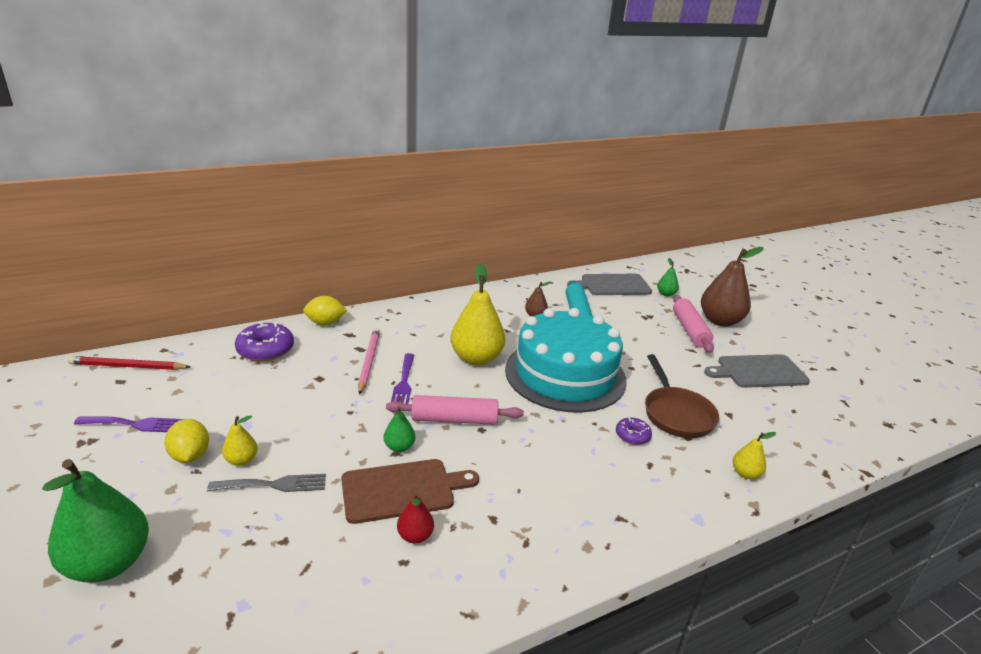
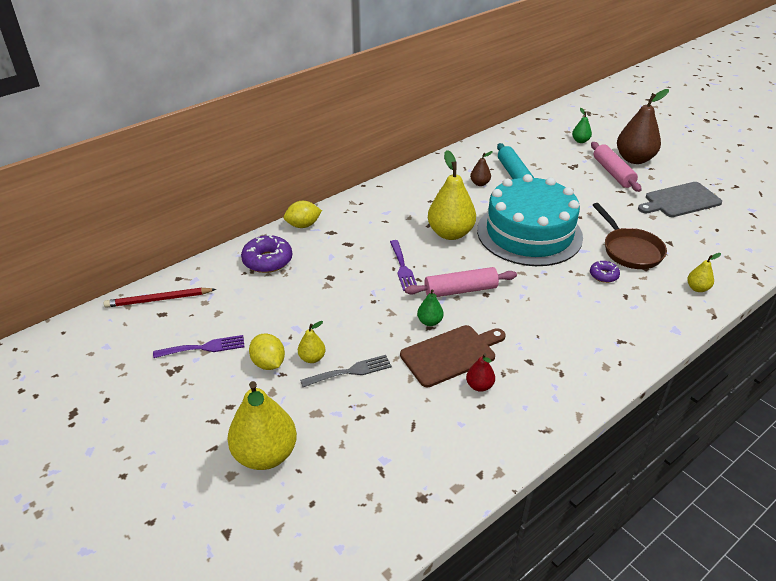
camera: 10 degrees left, 10 degrees up
(108, 563) = (265, 454): green pear -> yellow pear
(368, 361) = (362, 254): pink pencil -> none
(612, 285) = (532, 140): grey cutting board -> none

